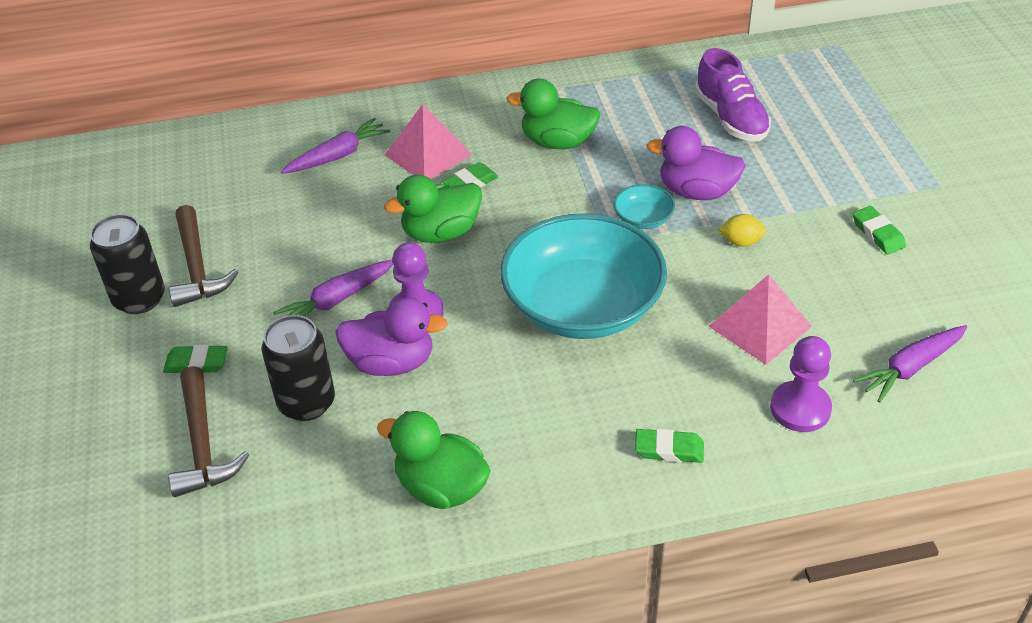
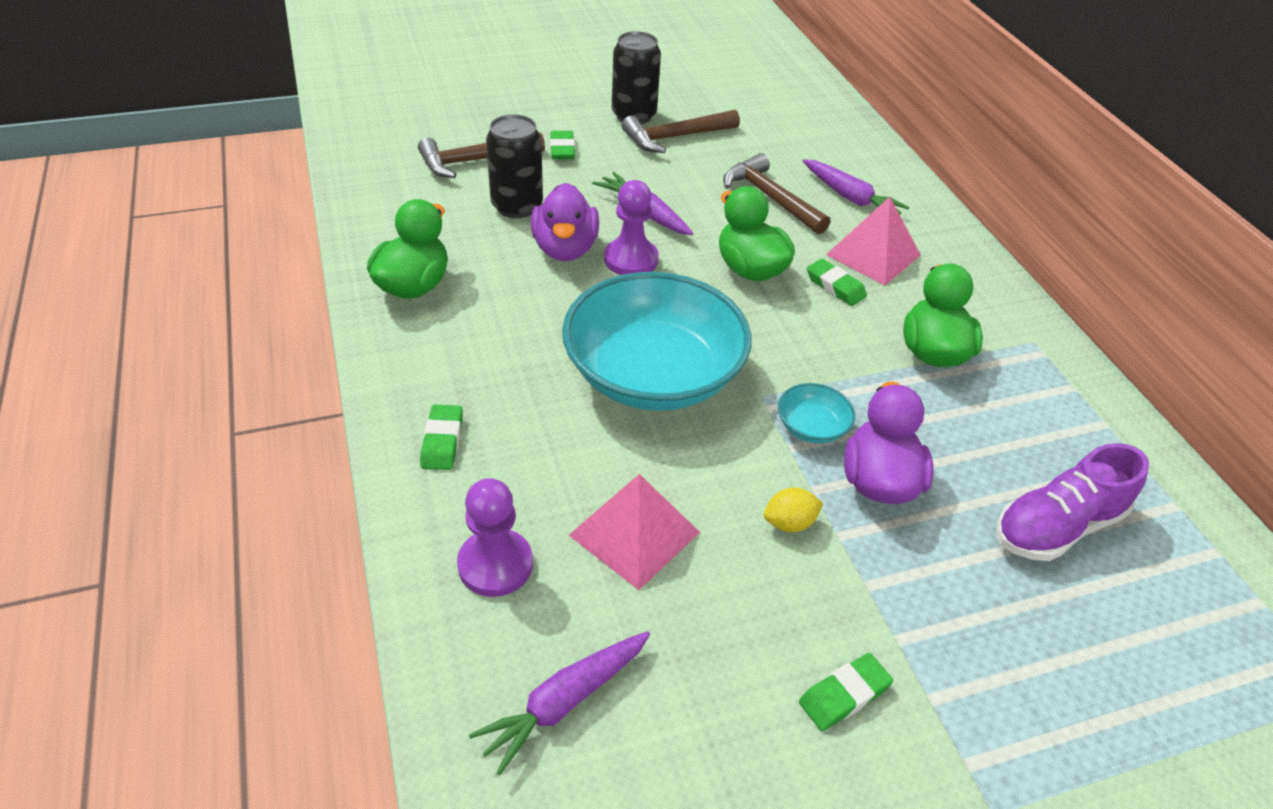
camera: 80 degrees right, 0 degrees up
(328, 207) = (770, 198): none -> brown hammer
(741, 242) = (789, 523): yellow lemon -> yellow lemon turned 75 degrees clockwise
(910, 368) = (565, 702): purple carrot -> purple carrot turned 90 degrees counterclockwise

